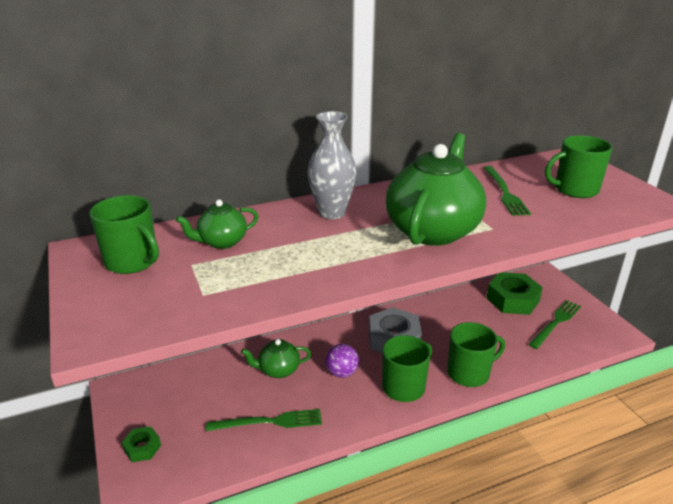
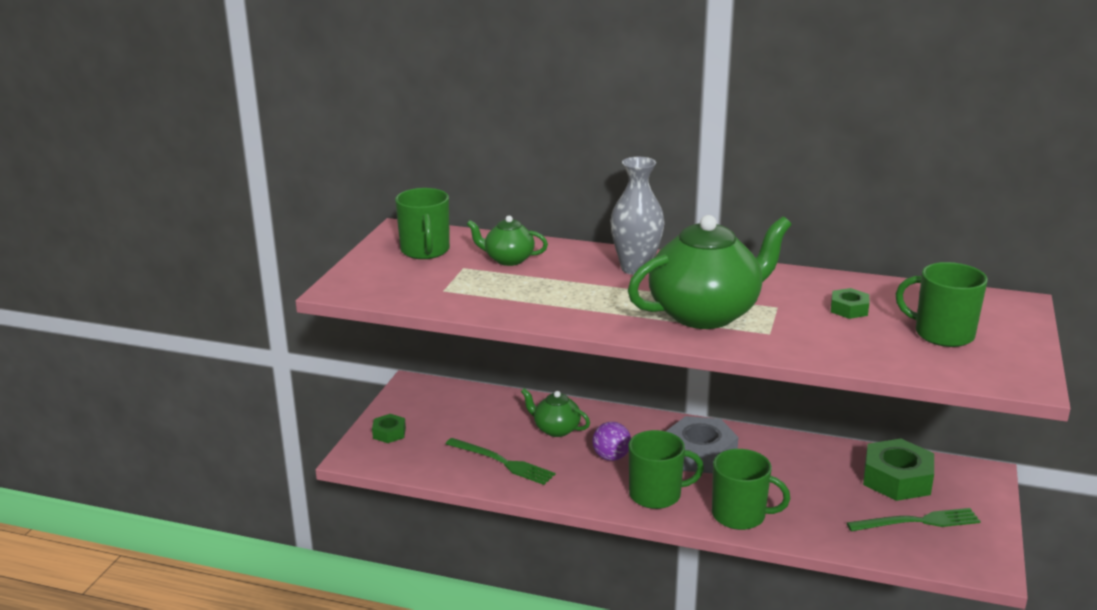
camera: 40 degrees right, 5 degrees down
(504, 192) = (849, 309): green fork -> green nut

